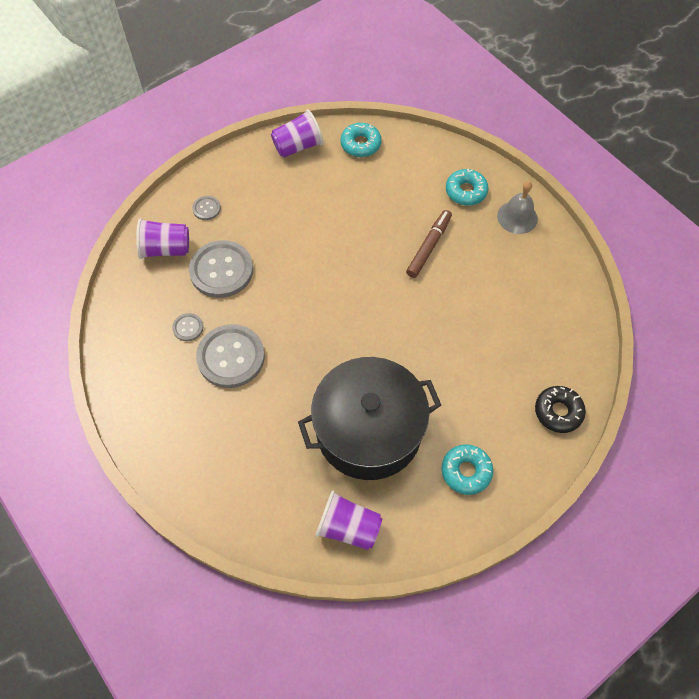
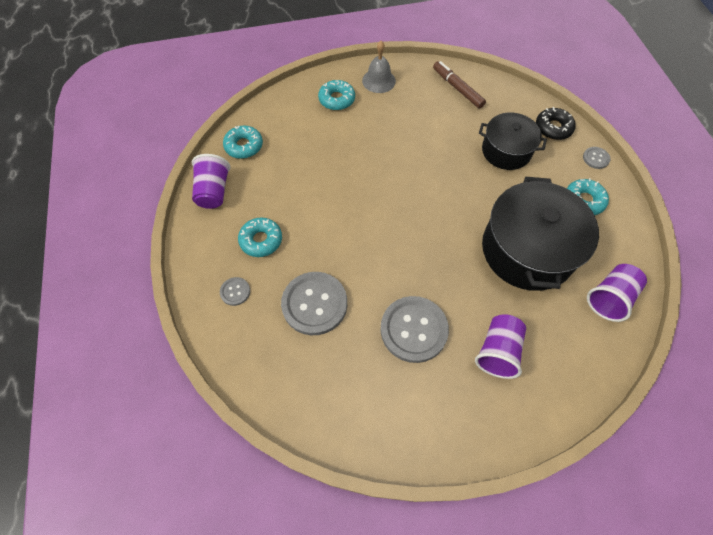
camera: 65 degrees left, 0 degrees up
(166, 249) = (261, 346): purple cup -> purple cup (498, 351)
(188, 328) = (364, 357): grey button -> grey button (596, 158)
(265, 204) = (261, 240): none -> turquoise donut
(428, 247) = (375, 143): brown marker -> brown marker (457, 88)
(492, 372) = (506, 151): none -> black pot

